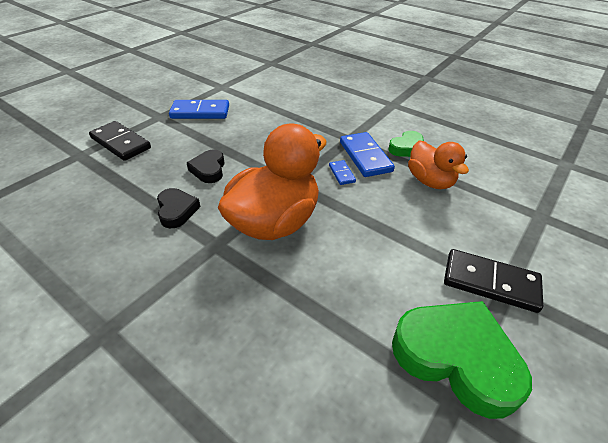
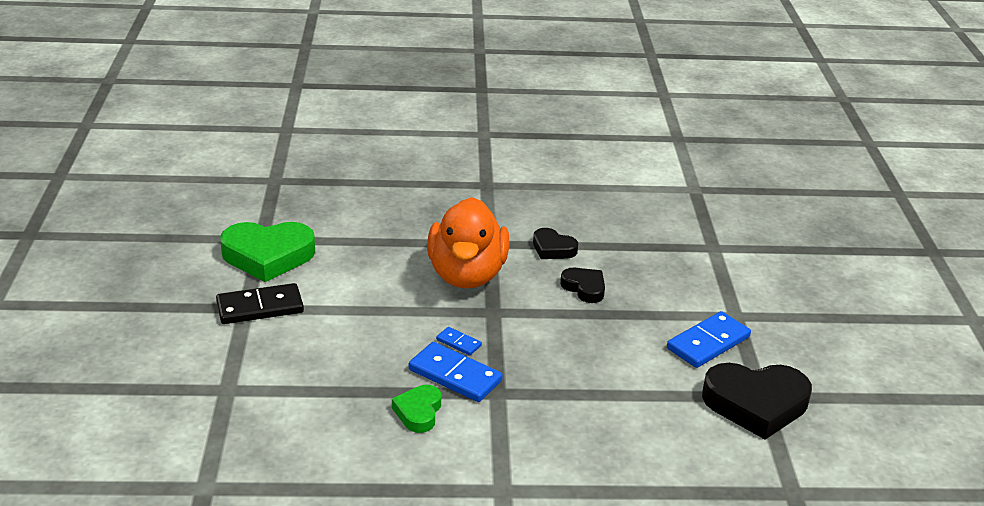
camera: 140 degrees right, 10 degrees down
(120, 143) = (705, 272): black domino -> none
(230, 85) = (755, 404): none -> black heart
(430, 181) = (361, 377): orange duck -> none

